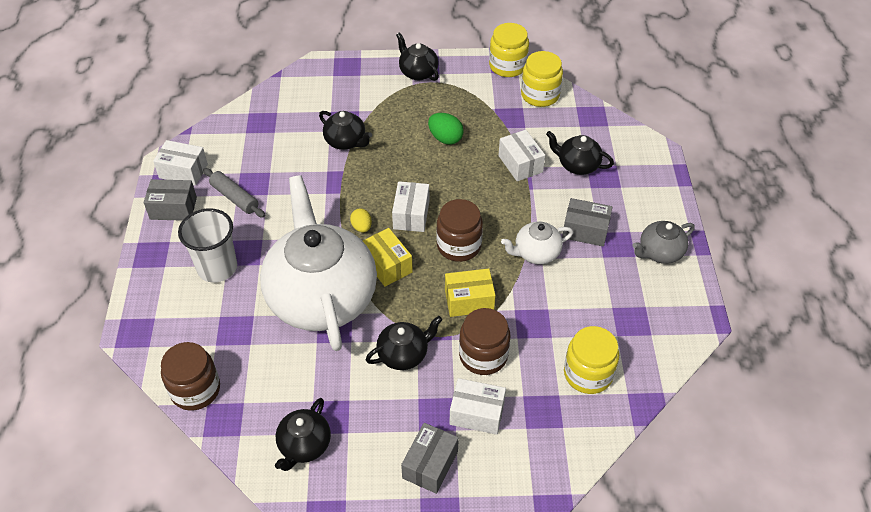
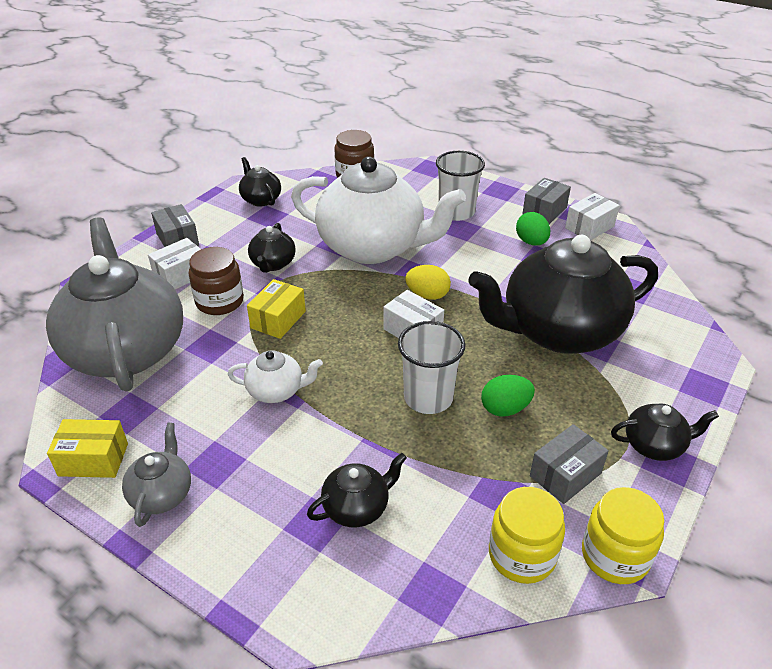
camera: 125 degrees right, 10 degrees down
(235, 197) = (531, 242): grey rolling pin -> green egg
(346, 141) = (558, 331): black teapot -> black teapot, size x2.33
(361, 227) = (427, 295): yellow egg -> yellow egg, size x1.50
(387, 265) = (368, 291): yellow box -> yellow box (93, 459)
(459, 245) = (343, 343): brown jar -> none
(469, 176) = (428, 398): none -> white cup
(520, 164) = (408, 452): white box -> none
(536, 253) = (276, 391): white teapot -> white teapot turned 75 degrees clockwise
(585, 230) = (260, 448): grey box -> grey box (565, 474)
(588, 374) = (126, 350): yellow jar -> grey teapot

